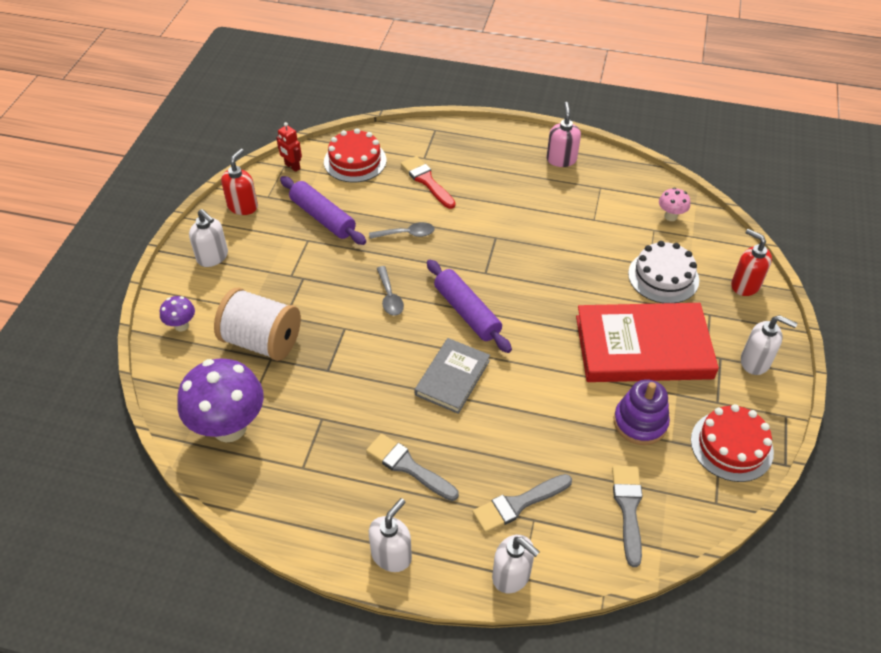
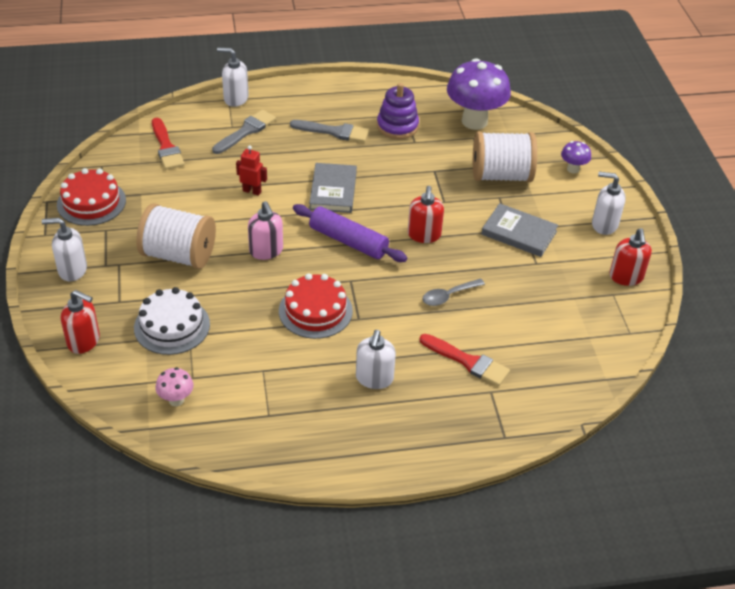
camera: 155 degrees right, 5 degrees down
(292, 167) = (621, 334): red robot -> red robot (252, 191)
(298, 272) = (519, 233): none -> grey book
(323, 217) = (541, 288): purple rolling pin -> none
(355, 161) = (562, 362): red cake -> red cake (315, 311)
(390, 297) = (424, 235): grey spoon -> red soap dispenser
(391, 555) = (317, 90): white soap dispenser -> white soap dispenser (374, 378)
(561, 159) = (329, 441): pink soap dispenser -> pink soap dispenser (266, 251)
(628, 508) = (166, 147): grey brush -> red brush
(640, 422) = (169, 199): purple stacking toy -> purple stacking toy (397, 126)
(643, 347) = (178, 255): red book -> white spool

